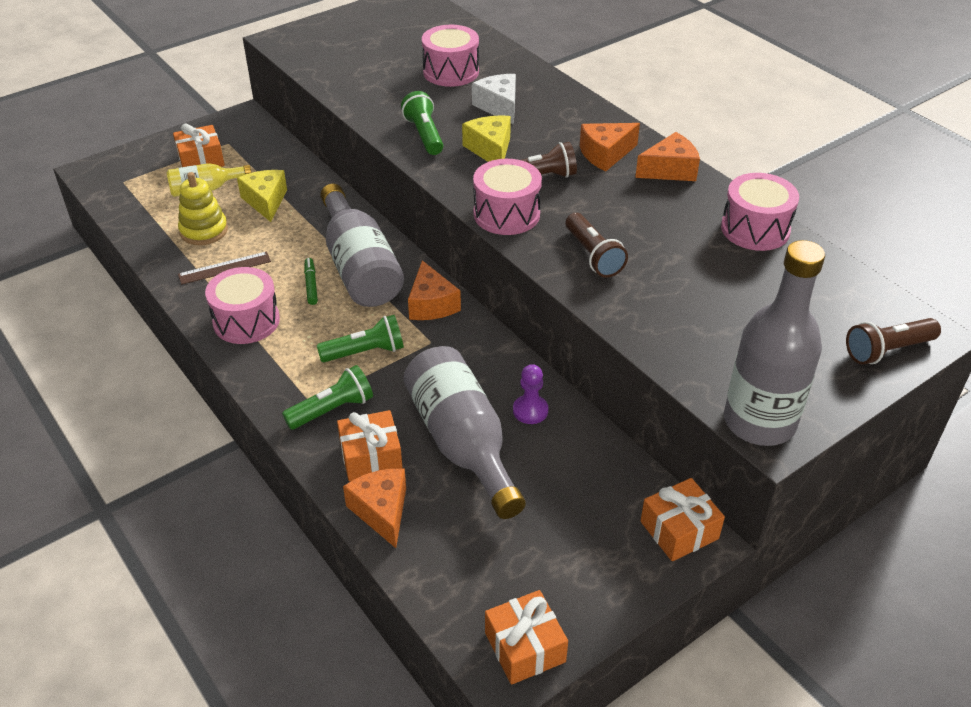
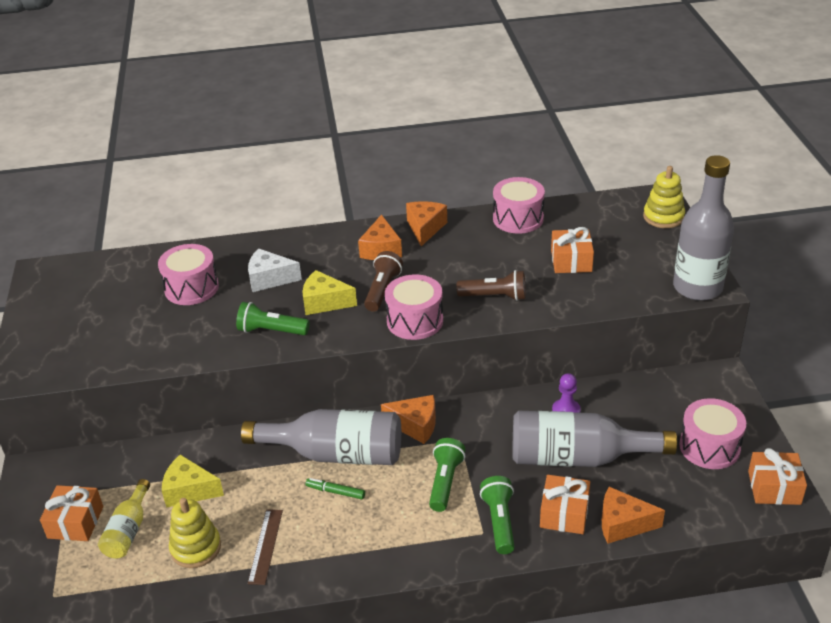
camera: 60 degrees left, 5 degrees down
(246, 321) = (352, 549): pink drum -> pink drum (709, 447)
(679, 530) = (709, 382): orange gift -> orange gift (571, 261)
(887, 350) = (663, 217): brown flashlight -> yellow stacking toy

